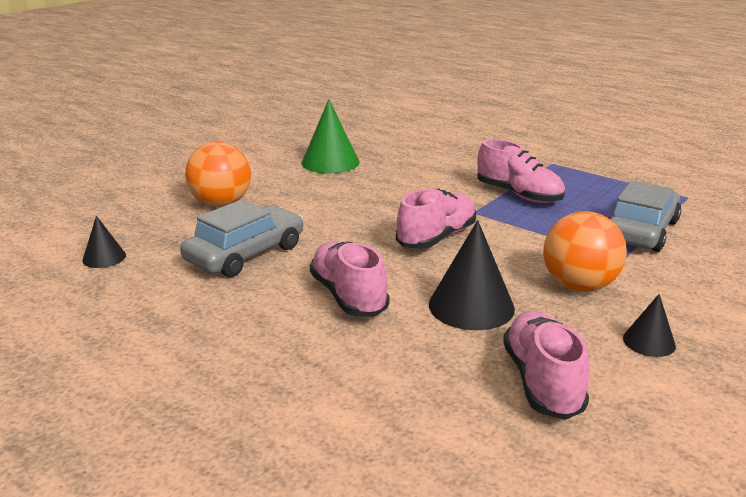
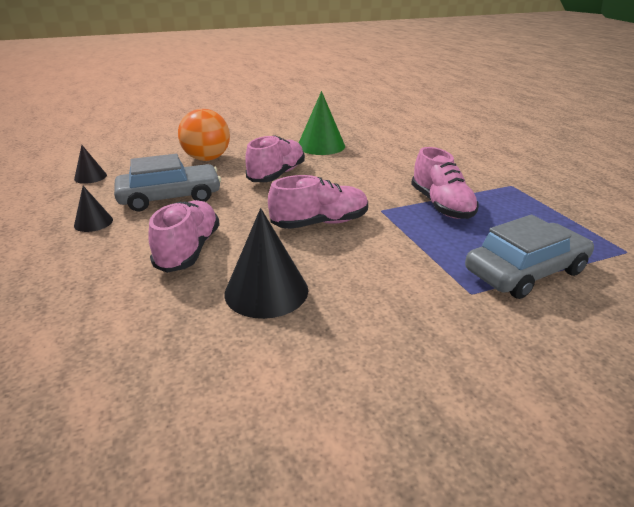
camera: 30 degrees right, 5 degrees up
(542, 381) = (227, 388): pink shoe -> pink shoe (277, 174)
(579, 286) = (388, 306): orange ball -> none
(649, 341) = (385, 392): black cone -> black cone (93, 222)

